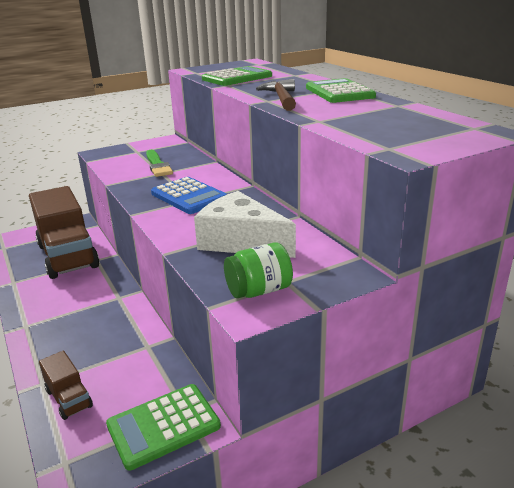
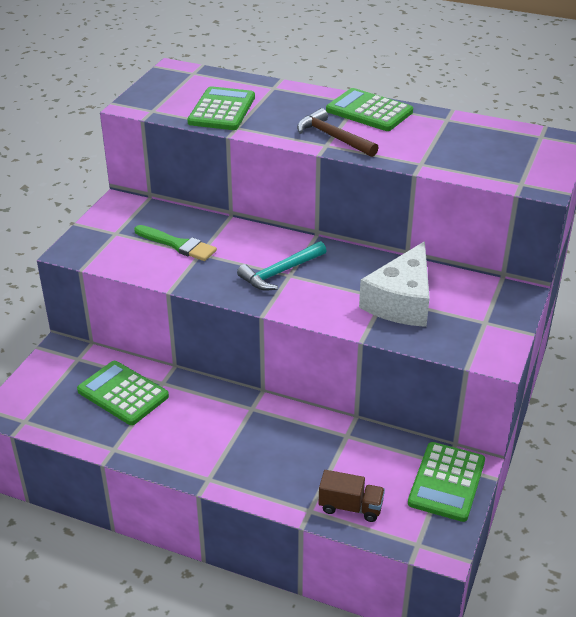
camera: 40 degrees left, 10 degrees up
(68, 256) = (123, 393): brown truck -> green calculator
(189, 196) = (280, 272): blue calculator -> turquoise hammer
(241, 241) = (401, 301): white cheese -> white cheese turned 60 degrees counterclockwise
(259, 291) = (478, 339): green jar -> none

